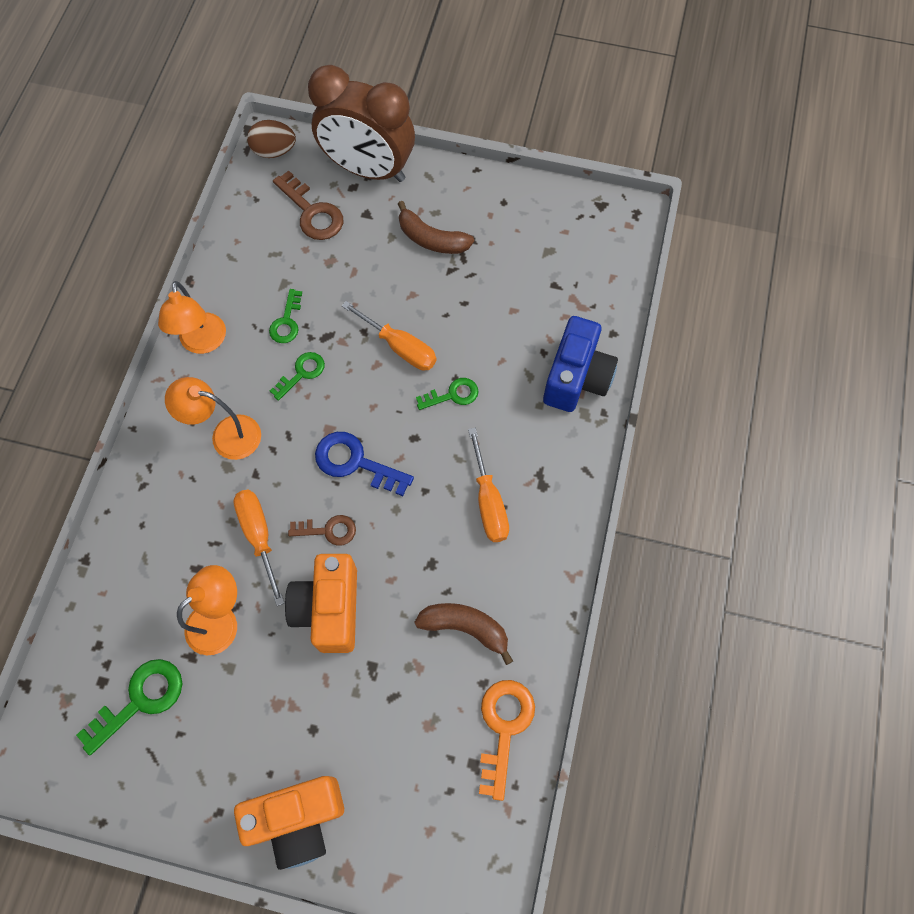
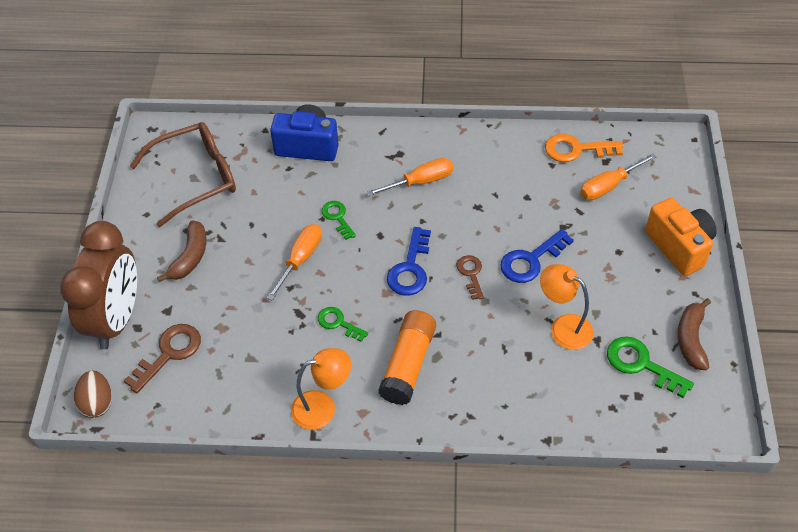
camera: 100 degrees left, 15 degrees down
(226, 435) = (408, 364): orange lamp -> orange glue stick
(259, 537) = (489, 318): orange screwdriver -> orange screwdriver (609, 186)
(287, 322) = (290, 346): green key -> none
(329, 609) = (531, 260): orange camera -> blue key
(465, 627) = (517, 180): brown banana -> brown banana (691, 339)
(547, 254) = (196, 178): none -> brown glasses

